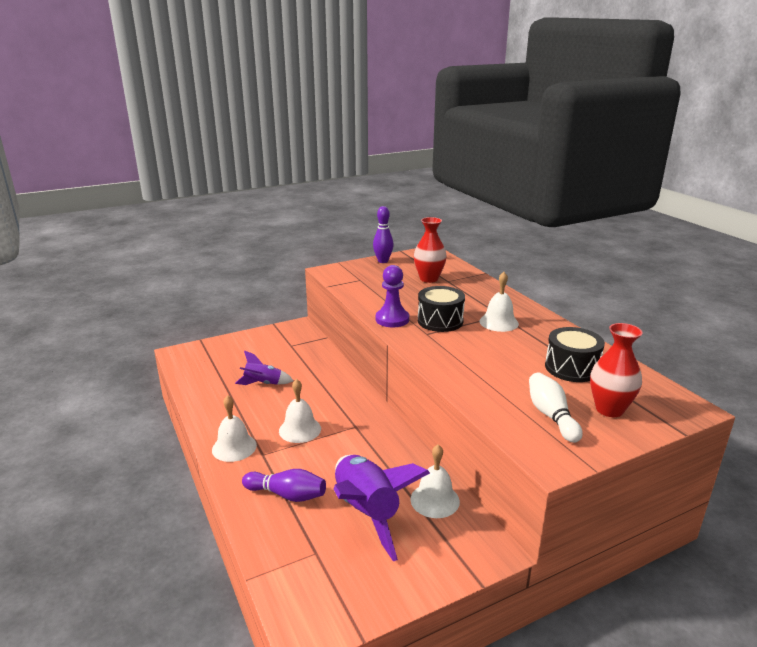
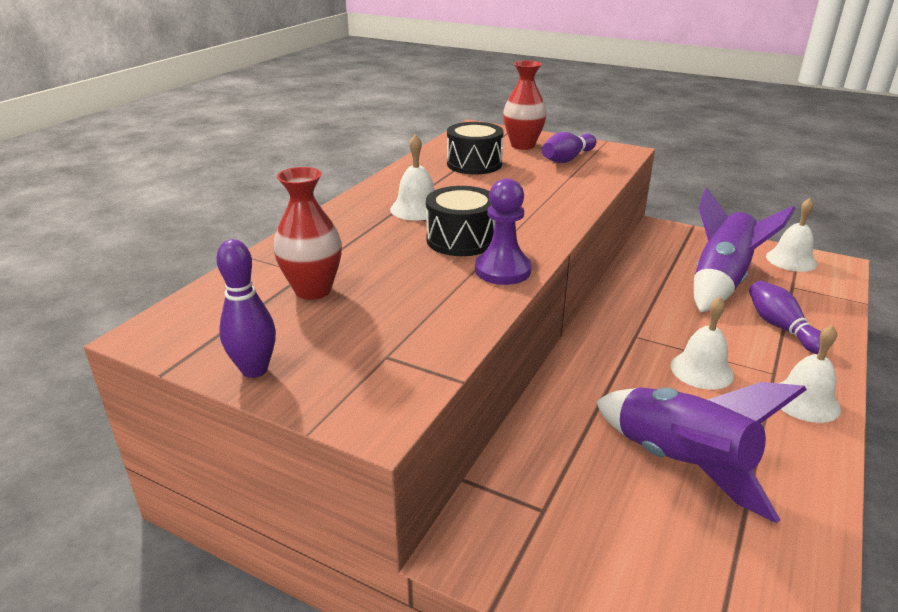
camera: 125 degrees left, 5 degrees up
(263, 384) = (680, 464): purple rocket -> purple rocket, size x1.91
(435, 500) = (655, 260): white bell -> white bell (791, 260)
(551, 416) = (567, 159): white bowling pin -> purple bowling pin

